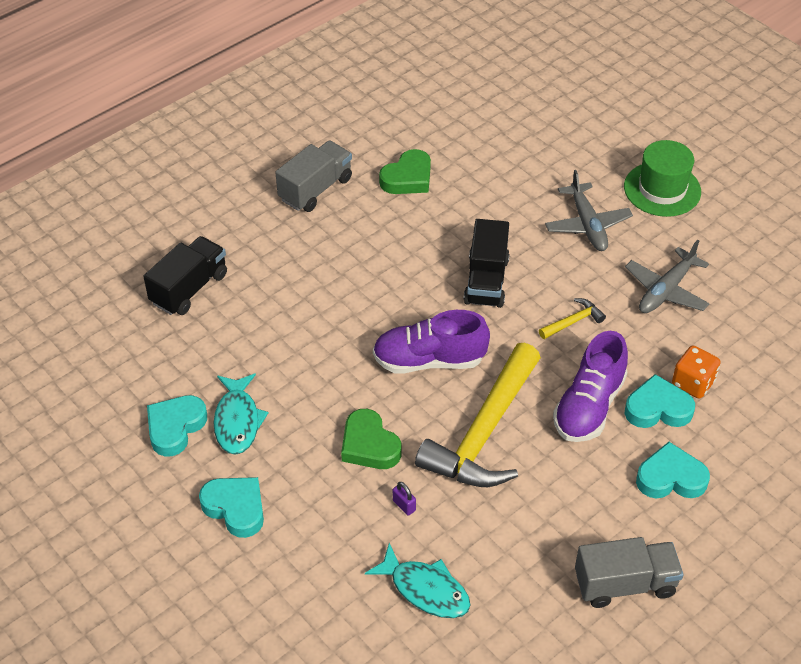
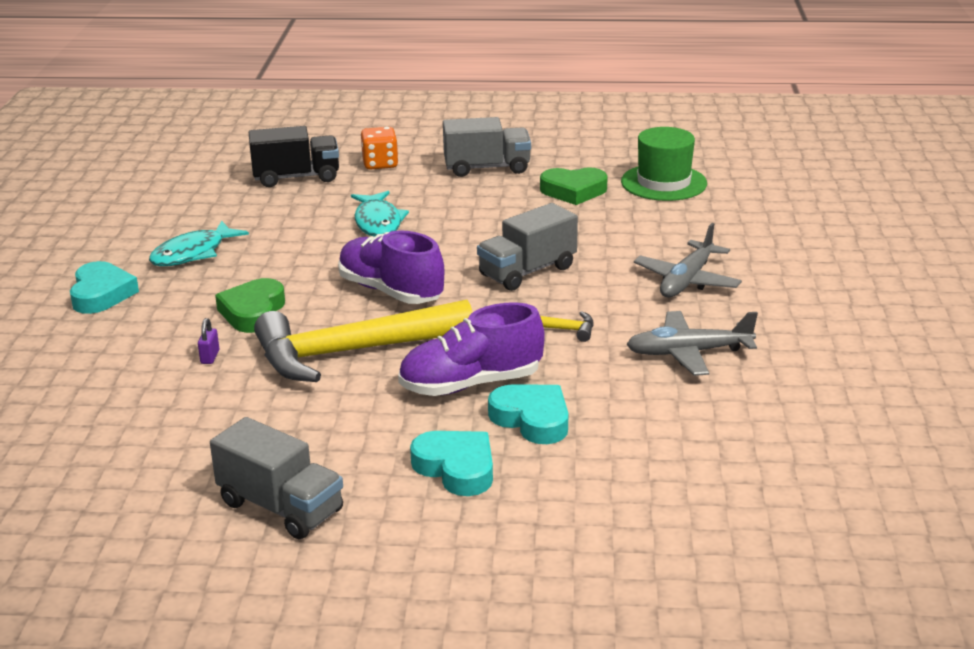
camera: 45 degrees right, 20 degrees down
(175, 427) = (149, 236): turquoise heart -> none
(425, 589) = (129, 410): turquoise fish -> turquoise fish (378, 222)
(486, 281) = (527, 271): black truck -> grey truck
(662, 189) = (808, 292): green hat -> green hat (663, 183)
(693, 383) = (599, 422): orange dice -> orange dice (380, 164)

